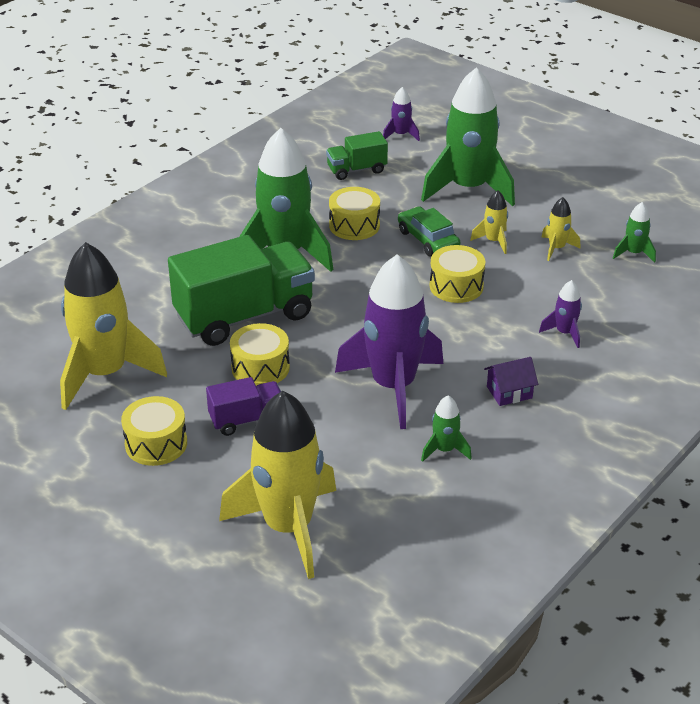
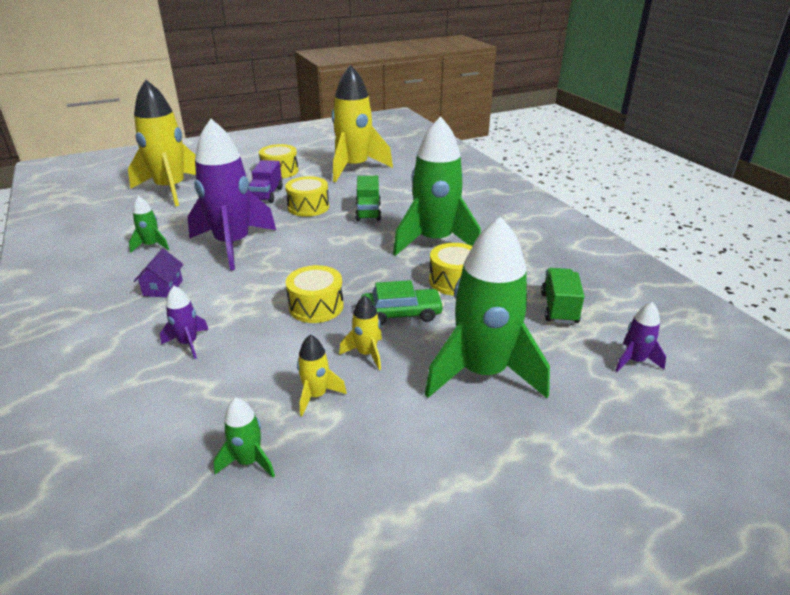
camera: 115 degrees right, 5 degrees down
(244, 316) = (368, 212): green truck -> green truck, size x0.50

